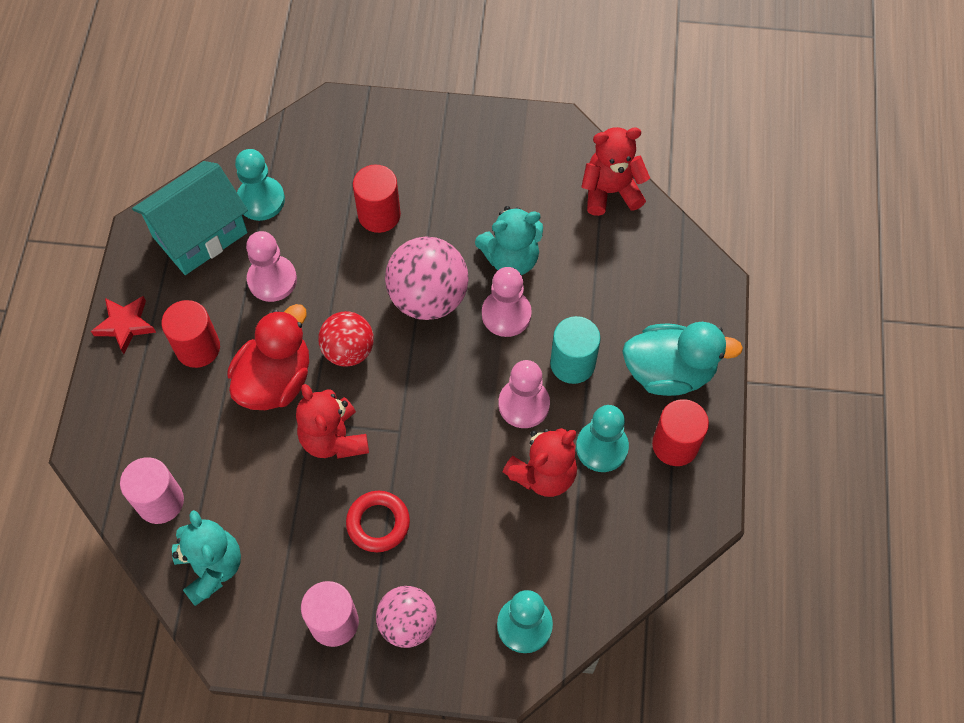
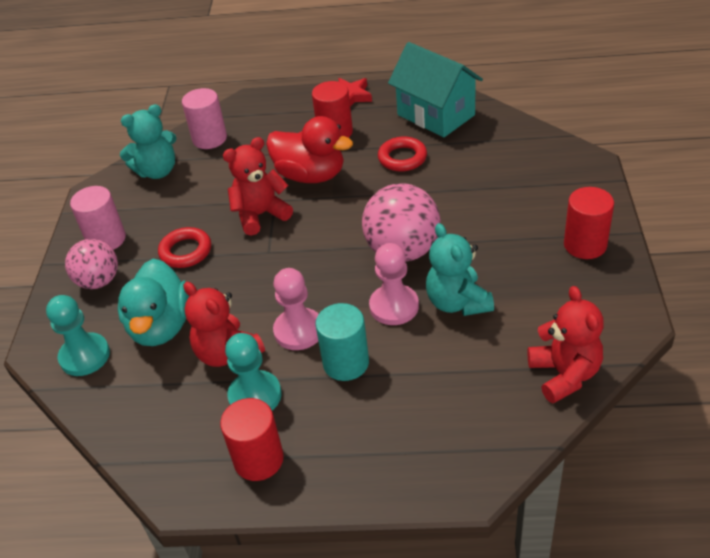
camera: 90 degrees right, 20 degrees down
(261, 200) = (477, 139): turquoise pawn -> none
(272, 280) = (402, 158): pink pawn -> red ring
(348, 350) = (342, 210): red ball -> none
(379, 215) = (482, 207): red cylinder -> red cylinder (585, 245)
(669, 371) = (345, 448): turquoise duck -> turquoise duck (161, 326)

